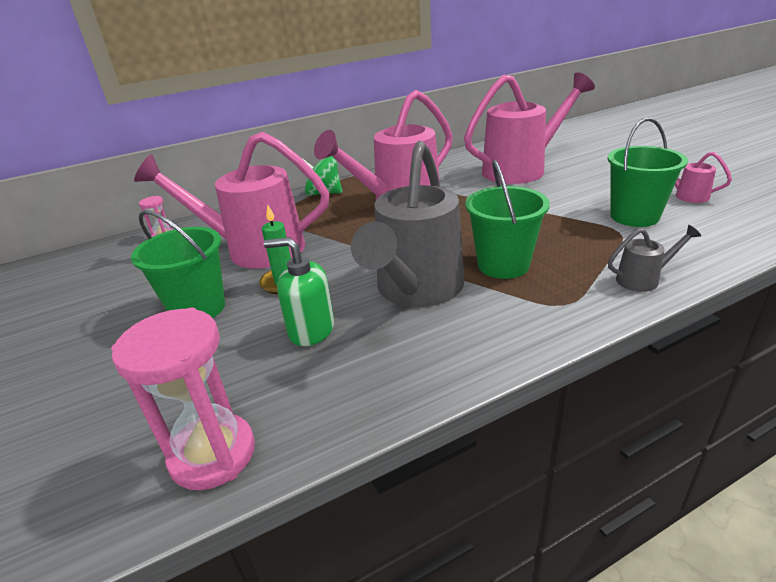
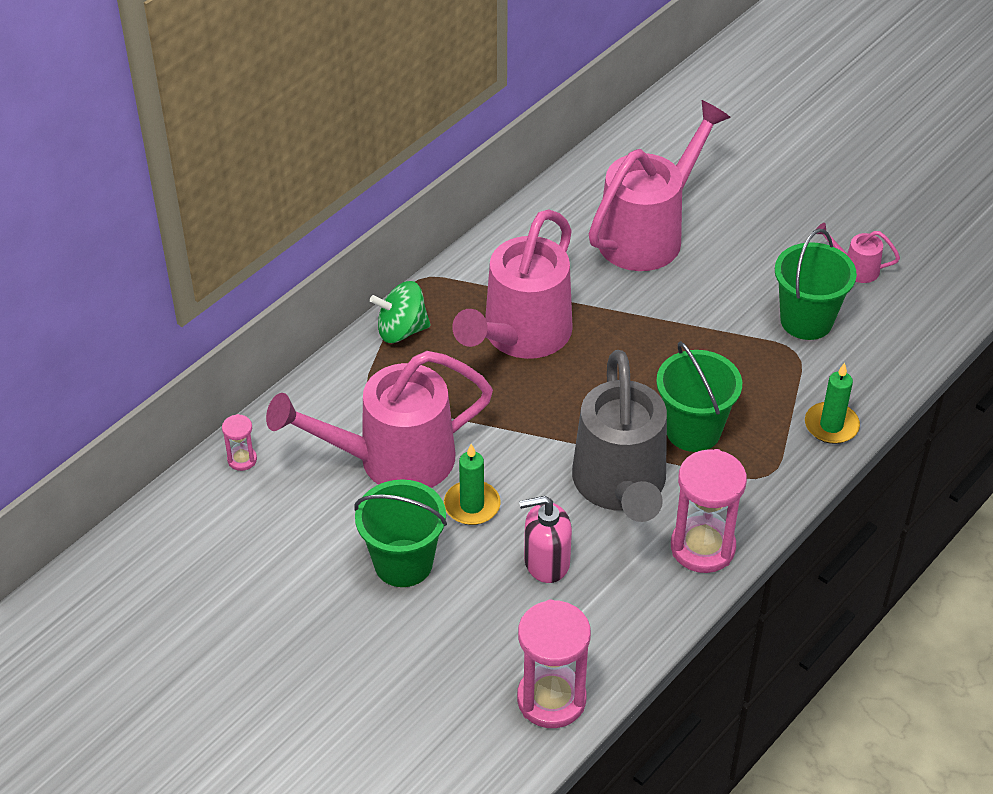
camera: 25 degrees left, 15 degrees up
(311, 330) = (546, 562): green soap dispenser -> pink soap dispenser
(468, 348) = (702, 547): none -> pink hourglass
(643, 279) = (831, 425): grey watering can -> green candle

